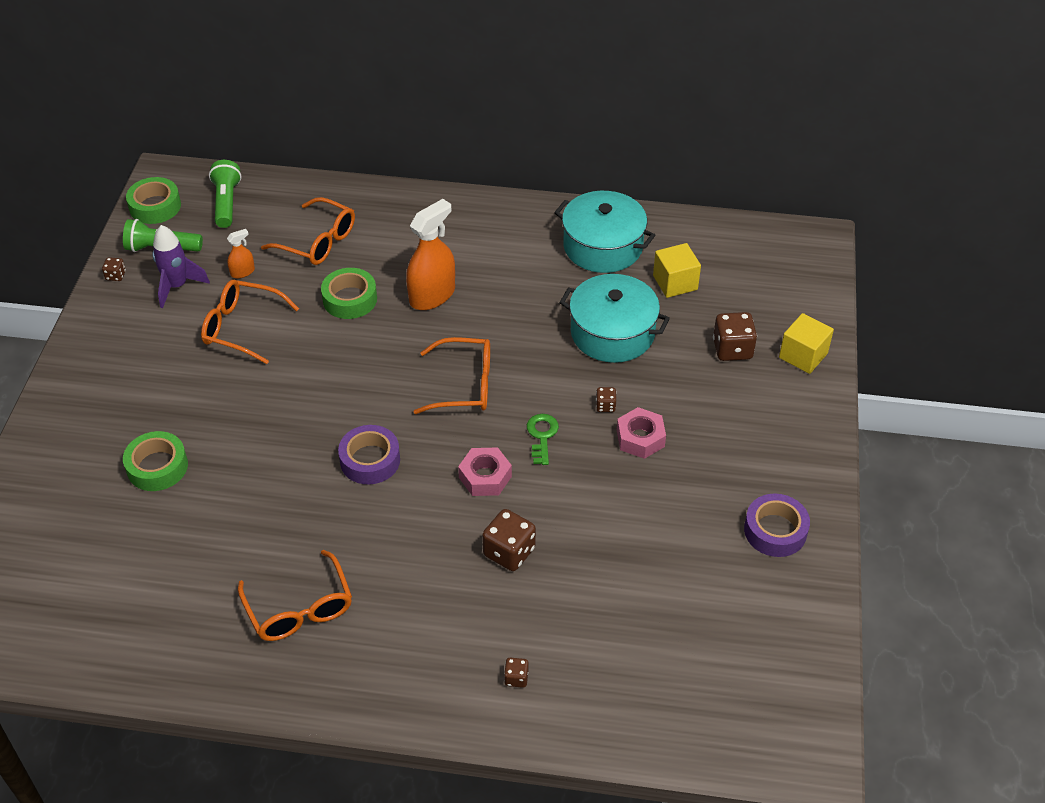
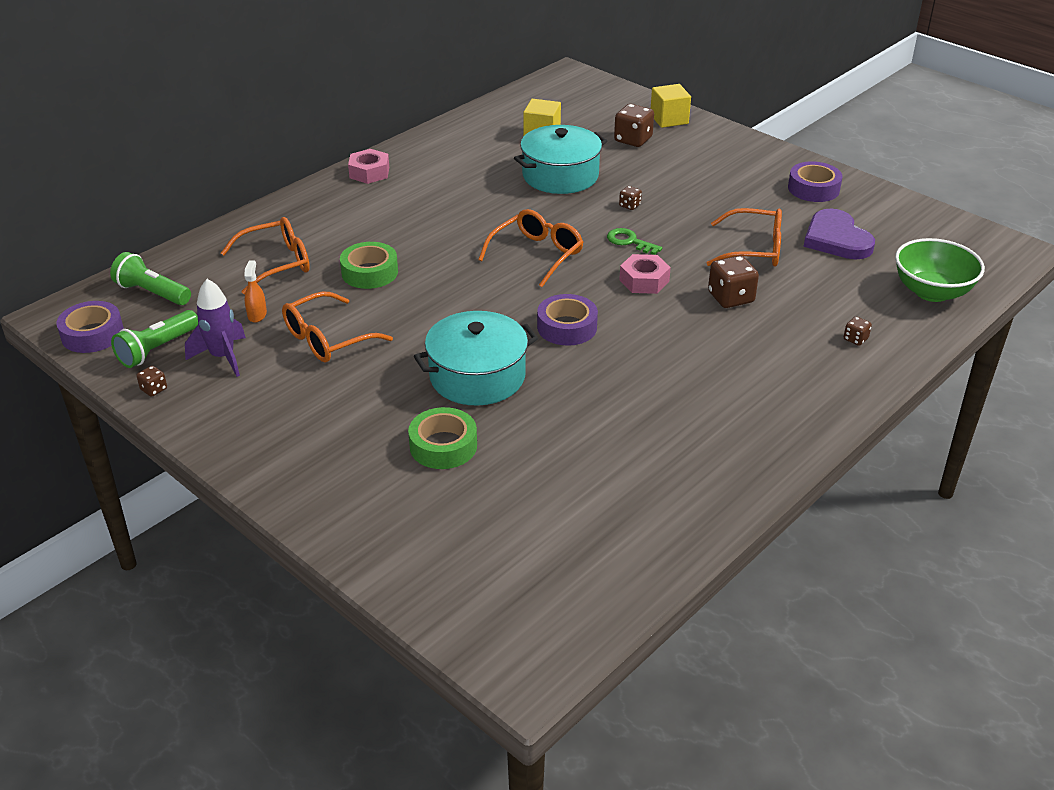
camera: 55 degrees left, 10 degrees down
(155, 206) = (92, 334): green tape -> purple tape
(299, 609) = (694, 420): orange glasses -> orange glasses (754, 249)
(432, 295) = (419, 233): orange spray bottle -> none
(603, 246) = (467, 146): turquoise pot -> turquoise pot (477, 376)
(640, 438) = (677, 204): pink nut -> pink nut (369, 172)
(657, 711) = (931, 292): none -> green bowl
(689, 590) = (836, 239): none -> purple heart

